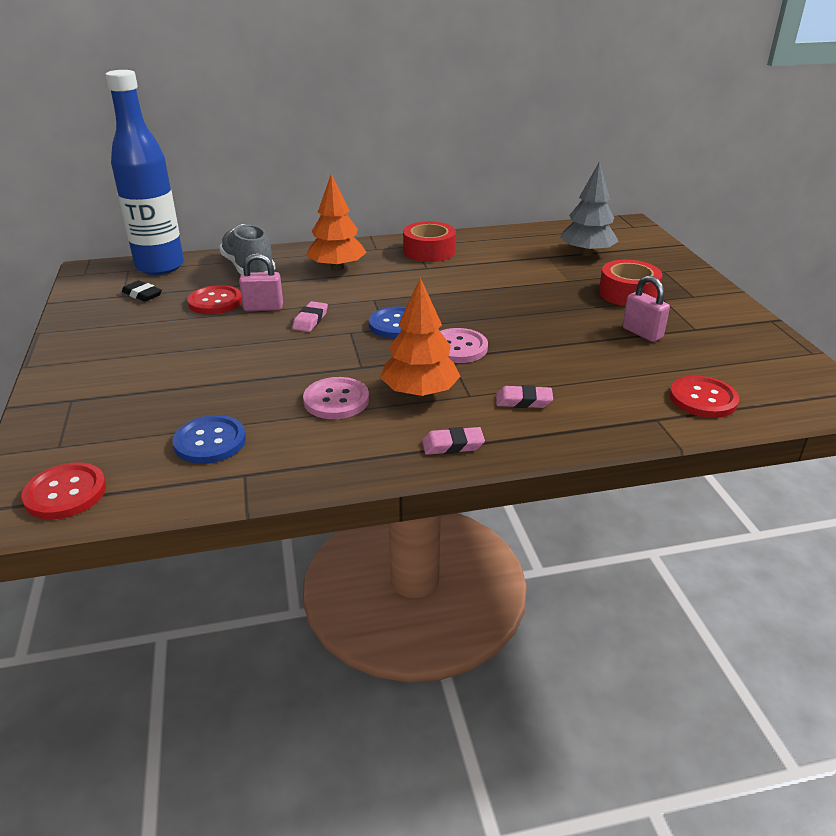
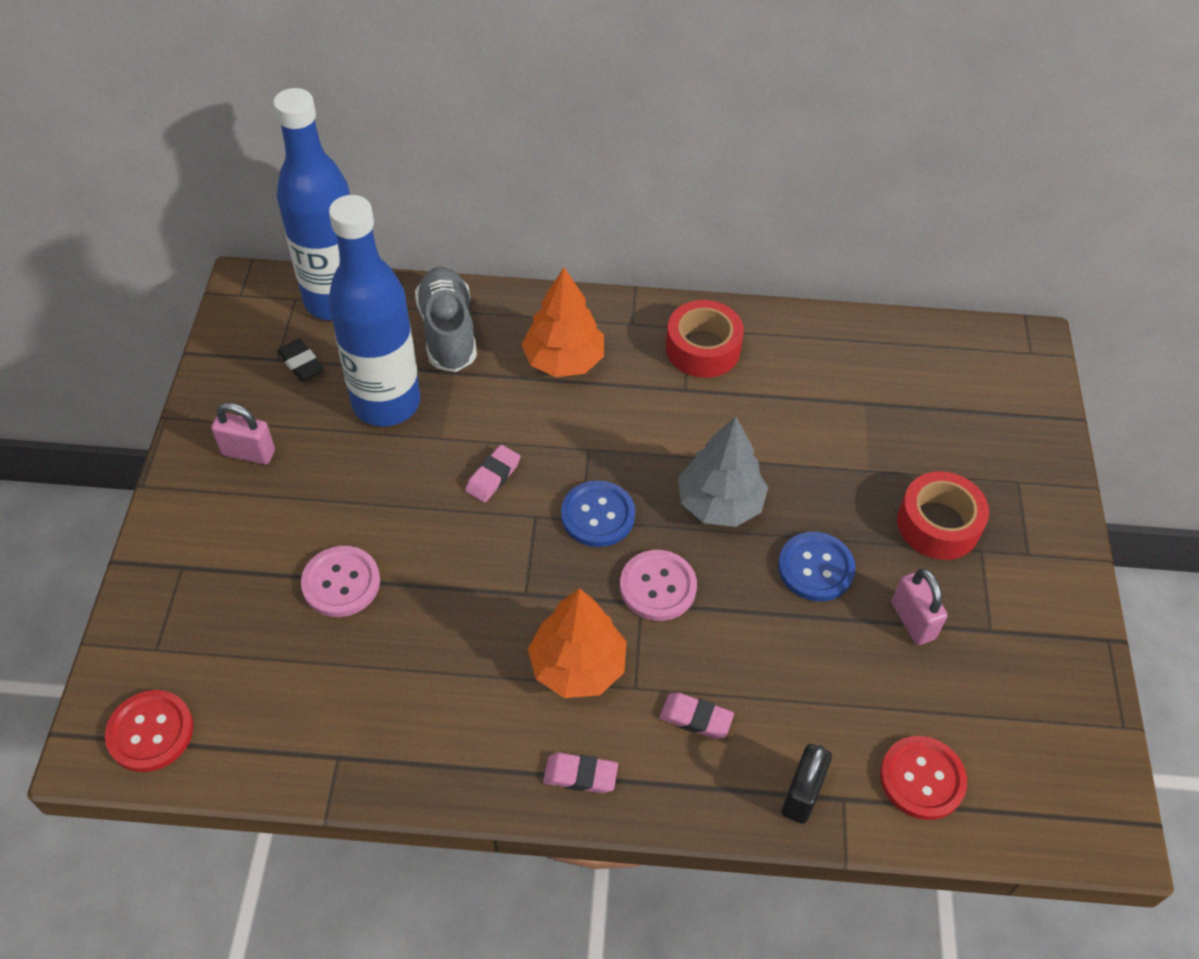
camera: 15 degrees right, 20 degrees up
(210, 442) = (315, 688): blue button -> blue button (815, 568)
(215, 302) = (386, 403): red button -> blue bottle
(263, 308) = (442, 433): pink padlock -> pink padlock (248, 453)
(336, 400) = (475, 652): pink button -> pink button (341, 583)
(586, 253) = (926, 409): grey tree -> grey tree (719, 503)
(625, 422) = (801, 794): none -> black padlock

